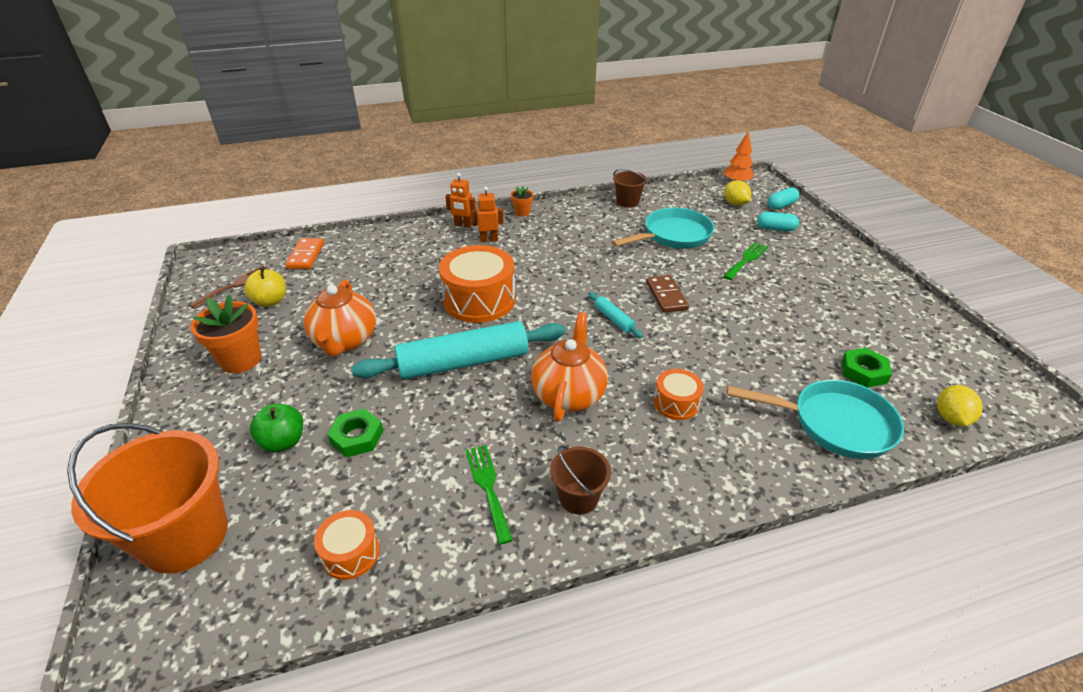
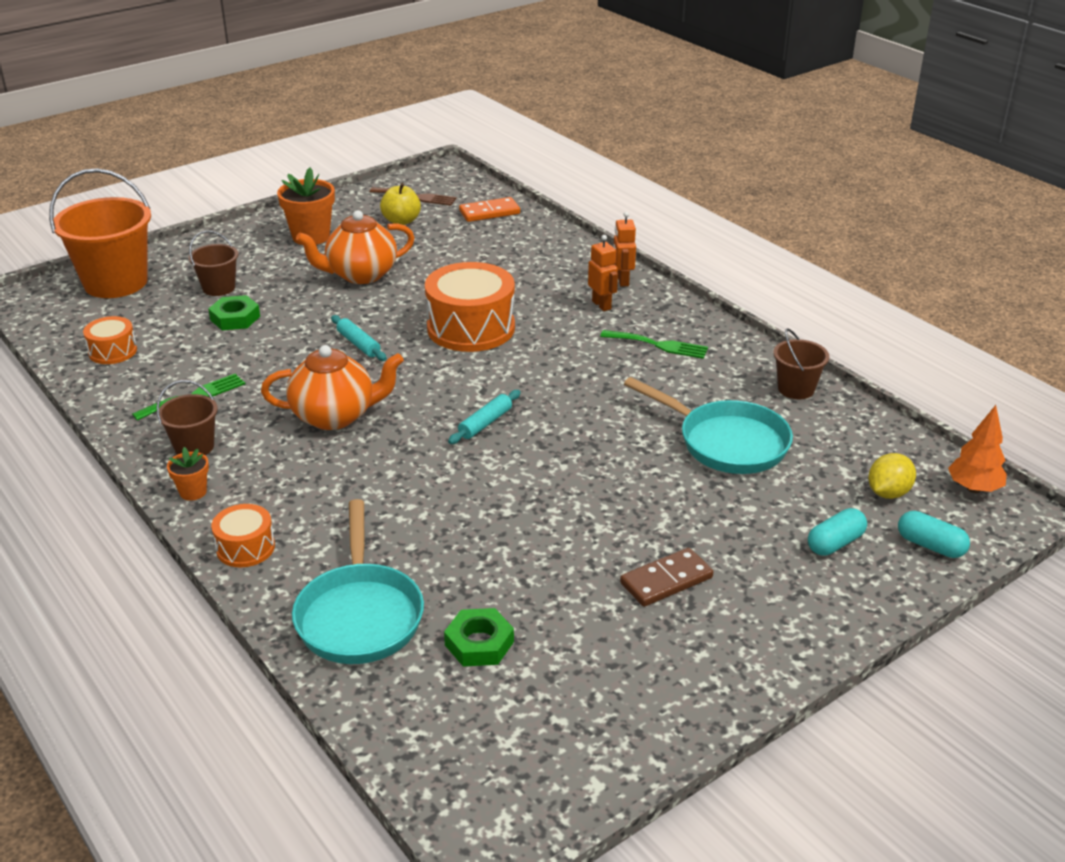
camera: 70 degrees right, 5 degrees down
(283, 442) = (219, 288): green apple -> brown bucket
(463, 362) = (359, 344): turquoise rolling pin -> turquoise rolling pin, size x0.43
(522, 212) = (688, 313): orange flower pot -> orange flower pot (193, 492)
(666, 296) = (561, 456): brown domino -> brown domino (666, 580)
(676, 403) = (349, 488): orange drum -> orange drum (245, 548)
(746, 259) = (708, 518): green fork -> green fork (659, 345)
(775, 229) = (835, 543): turquoise capsule -> turquoise capsule turned 60 degrees clockwise
(951, 418) = (412, 728): yellow lemon -> none

